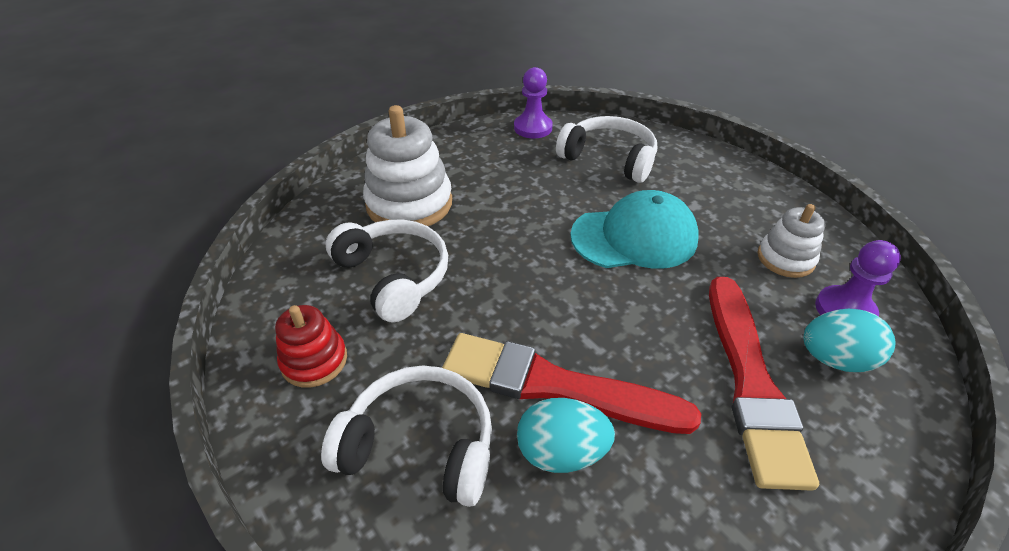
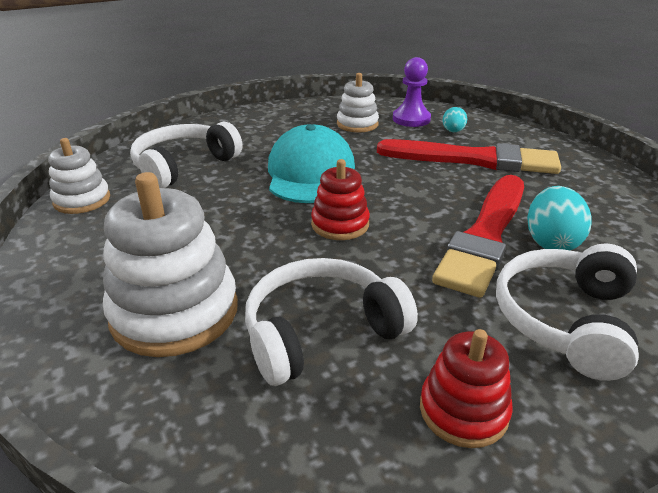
camera: 80 degrees left, 10 degrees down
(533, 128) = (82, 200): purple pawn -> white stacking toy
(543, 269) = (340, 224): none -> red stacking toy
(835, 359) = (453, 131): turquoise egg -> turquoise egg, size x0.60

